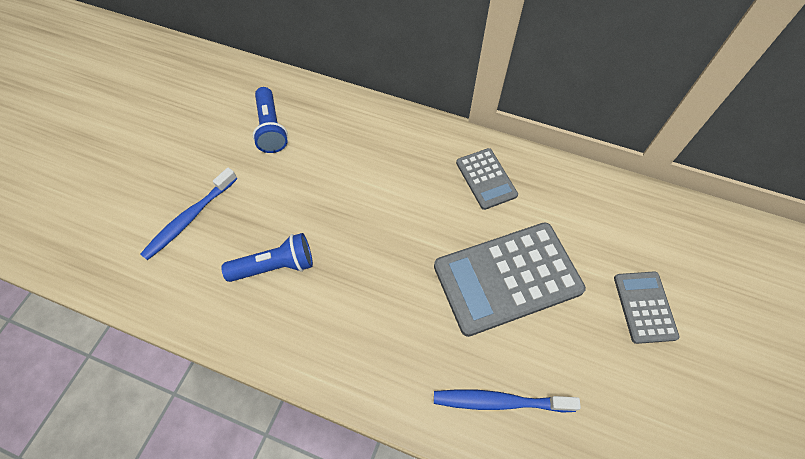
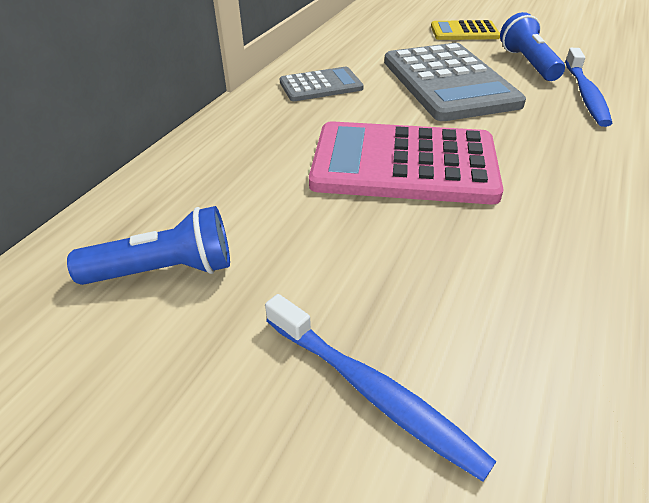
camera: 85 degrees left, 20 degrees down
(275, 266) = (466, 254): blue flashlight -> blue flashlight (528, 63)
(369, 236) = (404, 164): none -> pink calculator
(644, 307) = (464, 32): grey calculator -> yellow calculator

